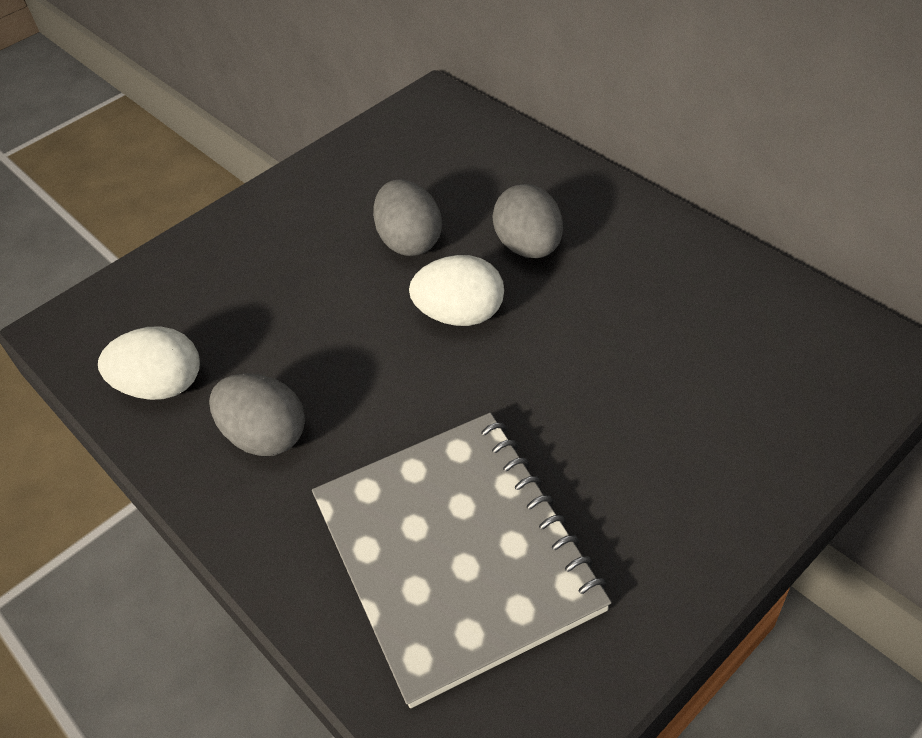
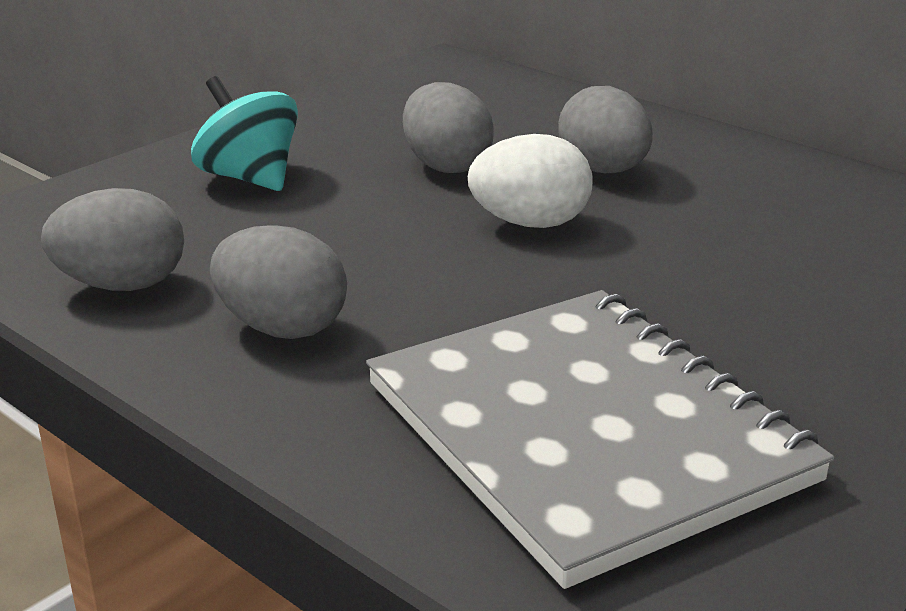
camera: 10 degrees left, 20 degrees down
(162, 386) = (122, 285): white egg -> grey egg
(262, 258) = (249, 178): none -> turquoise spinning top

